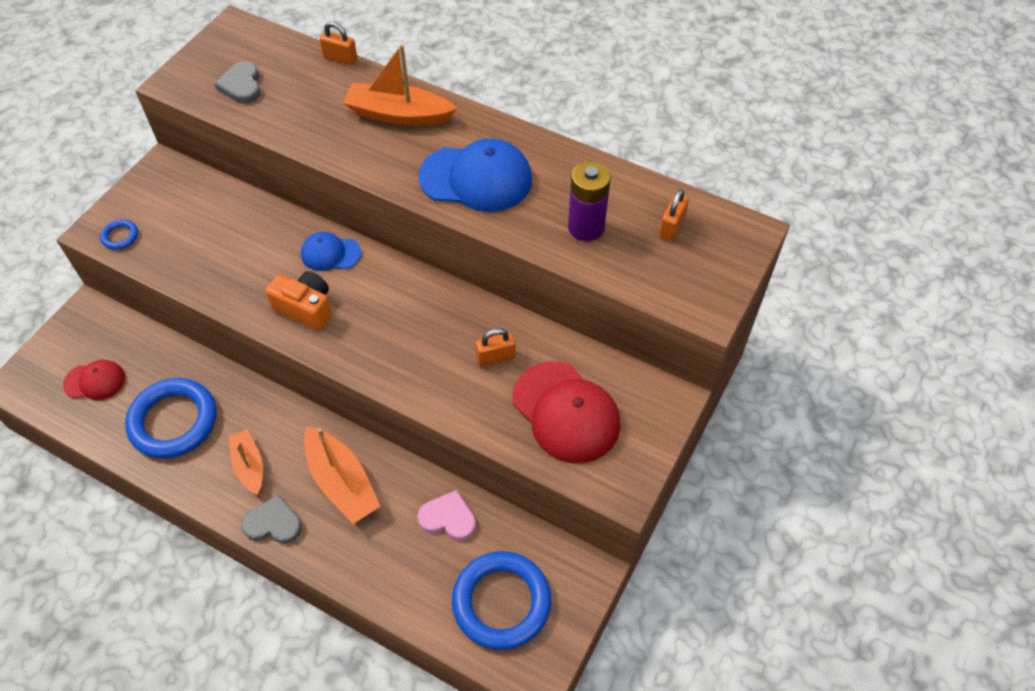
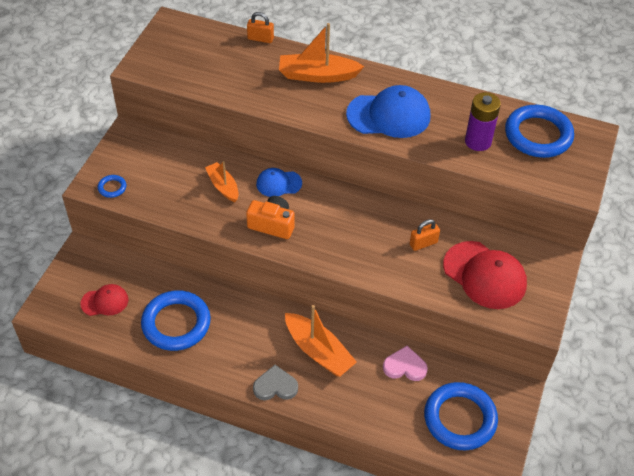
camera: 10 degrees left, 5 degrees down
(241, 85) = (192, 65): grey heart -> none
(249, 466) = (245, 348): orange boat -> orange boat (223, 186)
(671, 227) = (538, 135): orange padlock -> blue ring

